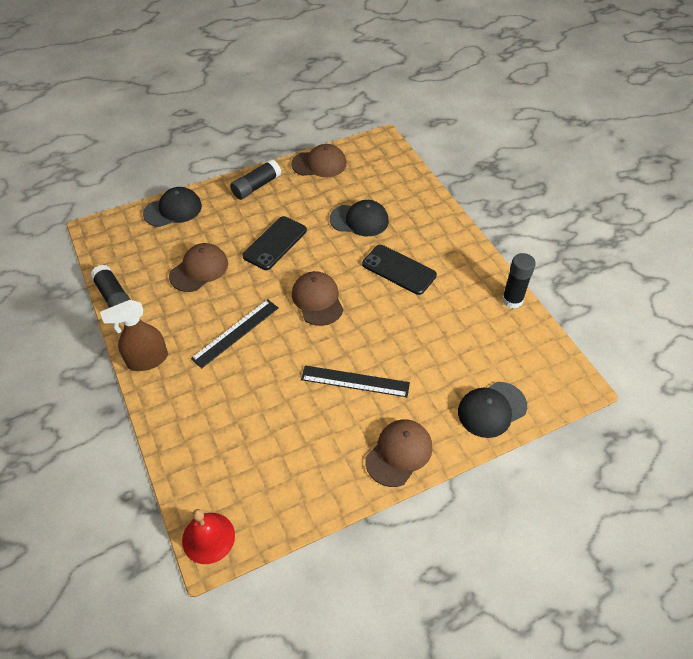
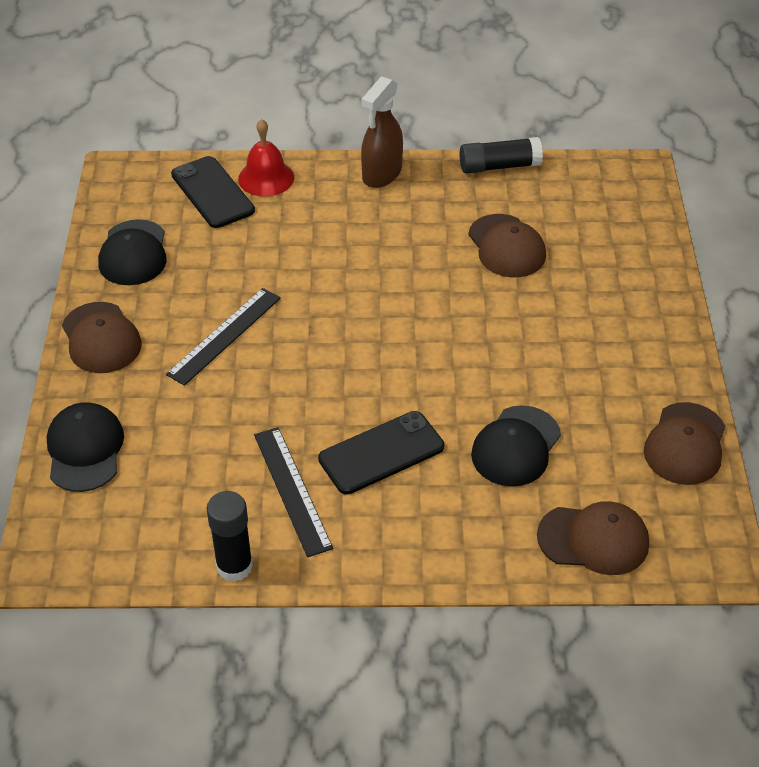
camera: 115 degrees right, 5 degrees down
(147, 360) = (381, 174): brown spray bottle -> brown spray bottle turned 150 degrees counterclockwise
(173, 210) = (645, 248): black cap -> black cap (133, 253)
(208, 537) = (131, 173): red bell -> red bell (266, 178)
(235, 332) = (374, 253): black ruler -> black ruler (292, 490)
(256, 186) = (659, 348): black glue stick -> none
(275, 243) = (517, 333): black phone -> black phone (212, 193)
(317, 300) = (379, 344): brown cap -> brown cap (593, 540)

